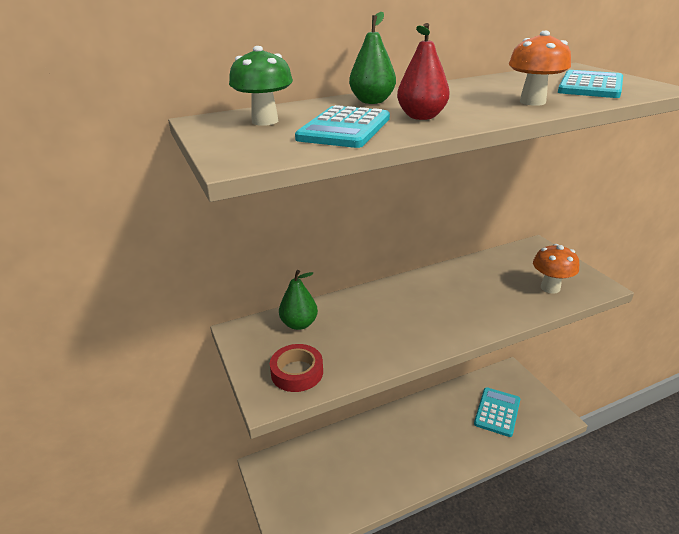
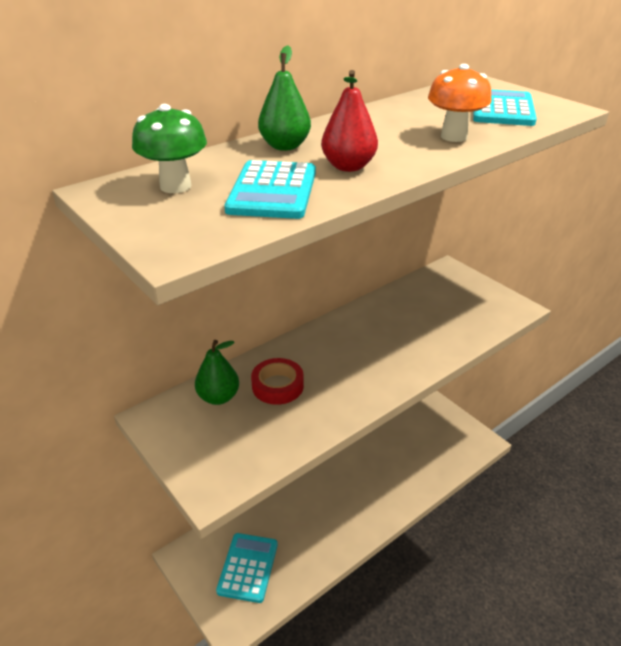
camera: 15 degrees left, 5 degrees up
(297, 372) = (233, 455): red tape -> red tape (277, 386)
(497, 412) = (422, 447): turquoise calculator -> turquoise calculator (248, 567)
(550, 288) = (471, 316): orange mushroom -> none

